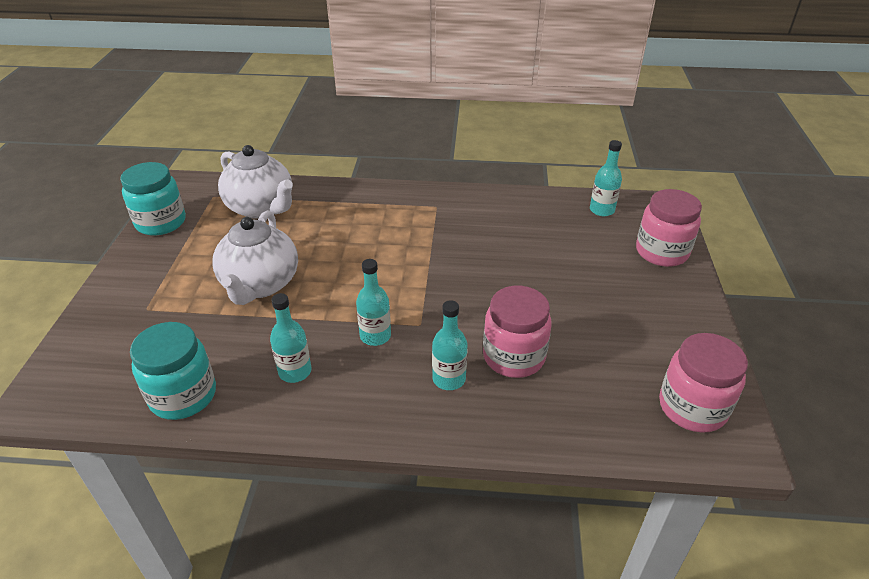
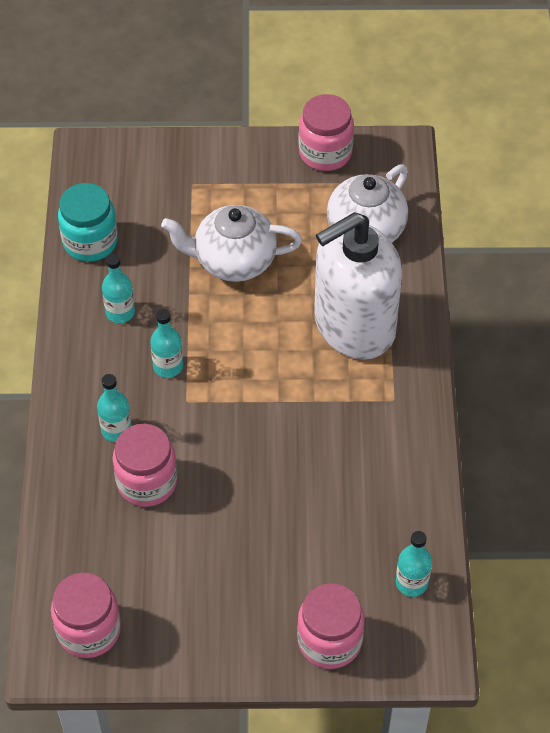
camera: 85 degrees right, 15 degrees up
(161, 222) = (325, 153): turquoise jar -> pink jar
(358, 220) = (354, 325): none -> white soap dispenser

